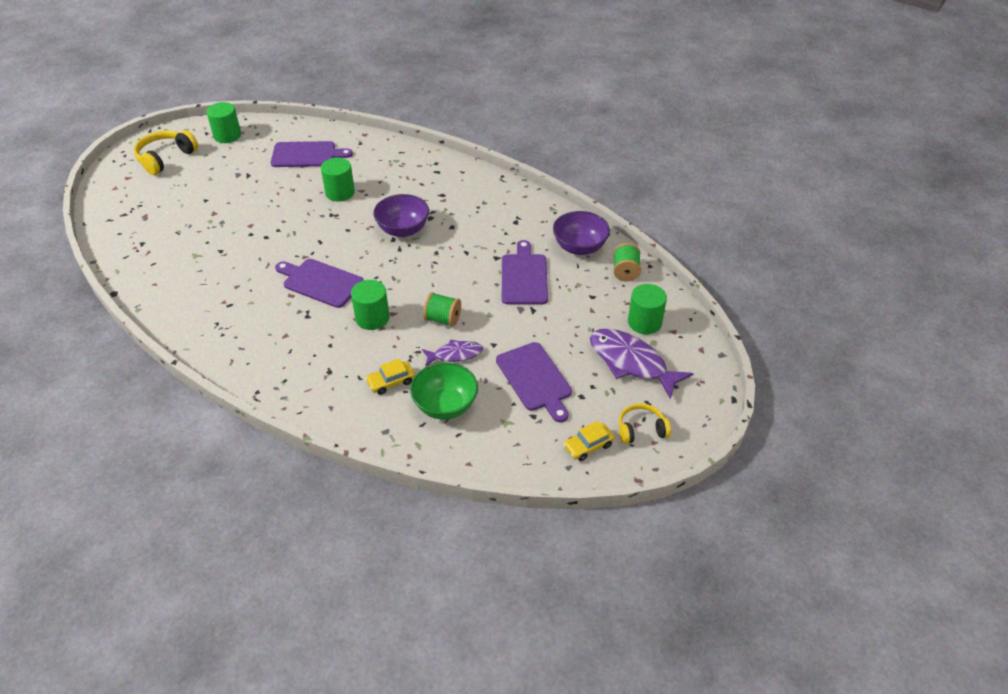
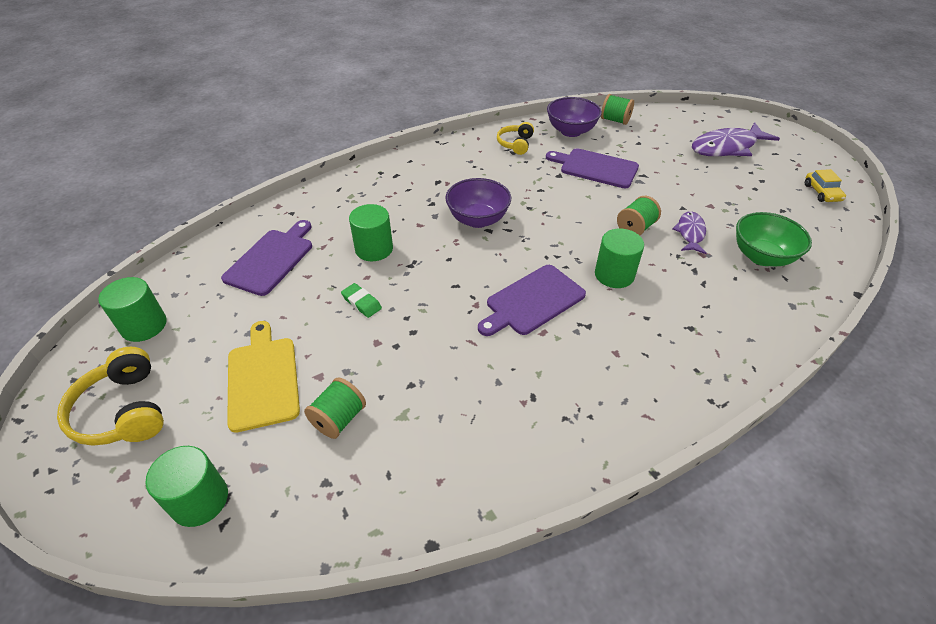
camera: 65 degrees left, 0 degrees up
(185, 232) = (339, 419): none -> green spool
(204, 193) = (262, 379): none -> yellow cutting board
(283, 206) = (361, 303): none -> green eraser
(391, 381) = (719, 284): yellow car -> none
(535, 379) = (736, 197): purple cutting board -> none
(641, 429) = (805, 164): yellow headphones -> yellow headphones (515, 144)
(644, 322) = (681, 129): green cylinder -> green cylinder (200, 500)

